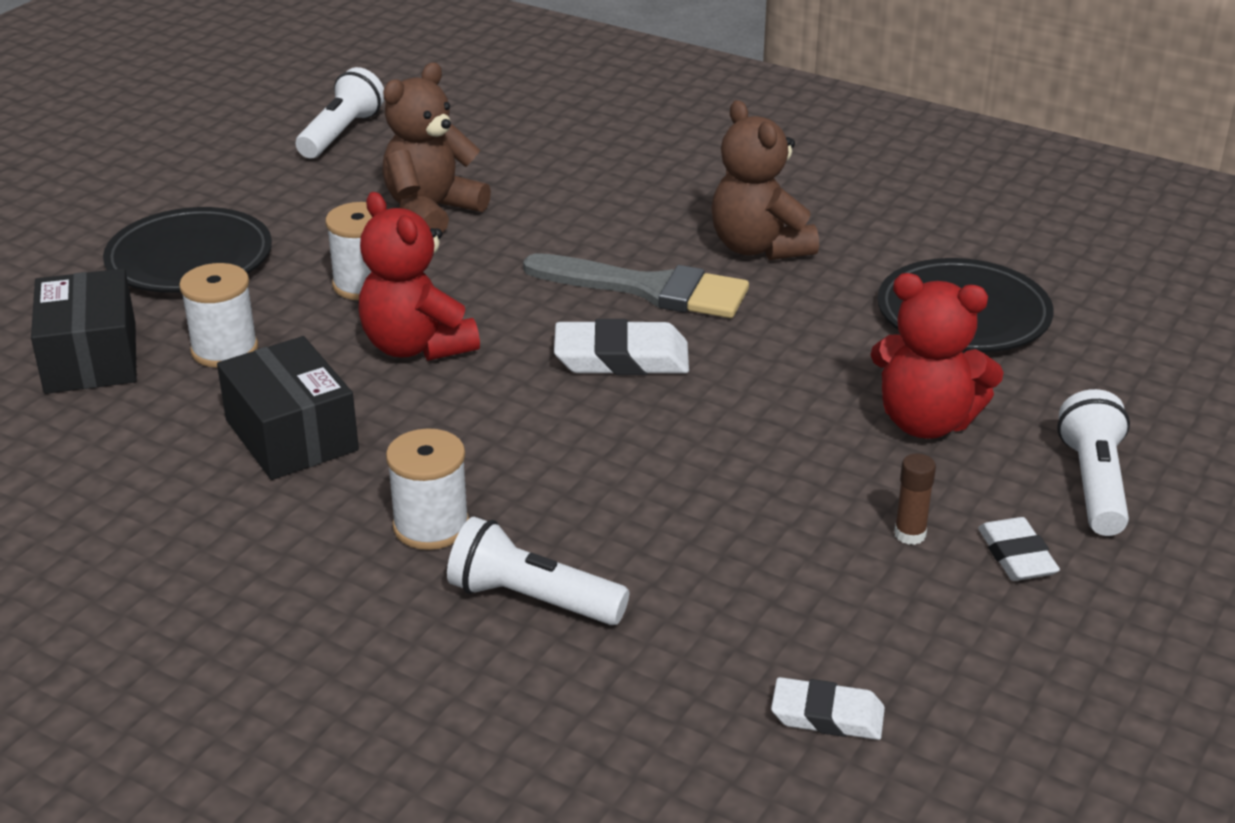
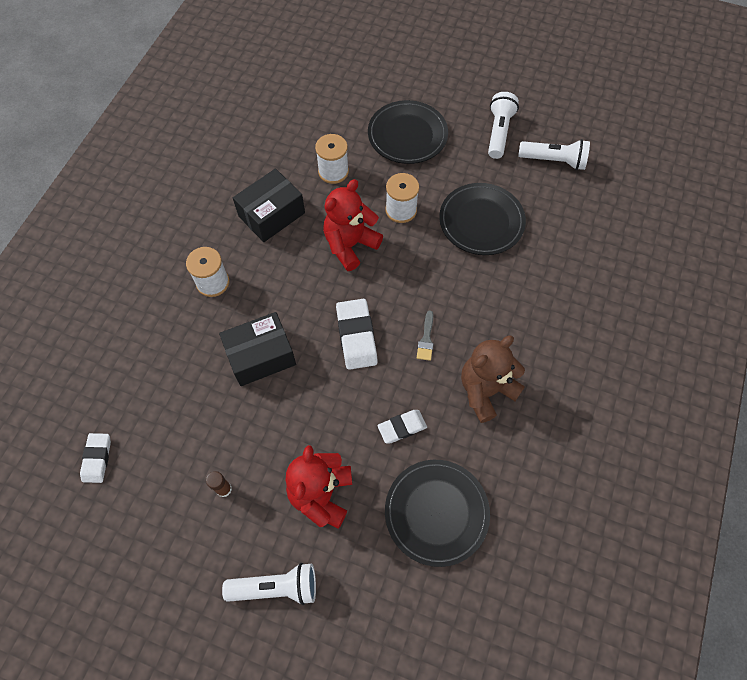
camera: 80 degrees right, 30 degrees up
(91, 357) = (318, 126): black box -> black box (261, 356)
(432, 211) = (481, 222): brown teddy bear -> black plate
(532, 600) = (166, 331): white flashlight -> white flashlight (498, 132)
(649, 289) = (426, 339): grey brush -> grey brush, size x0.43
(1016, 555) = (211, 543): white eraser -> white eraser (402, 427)

